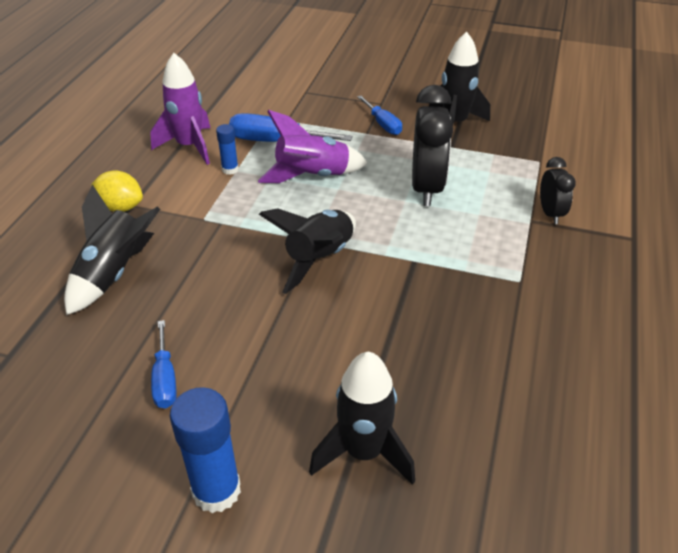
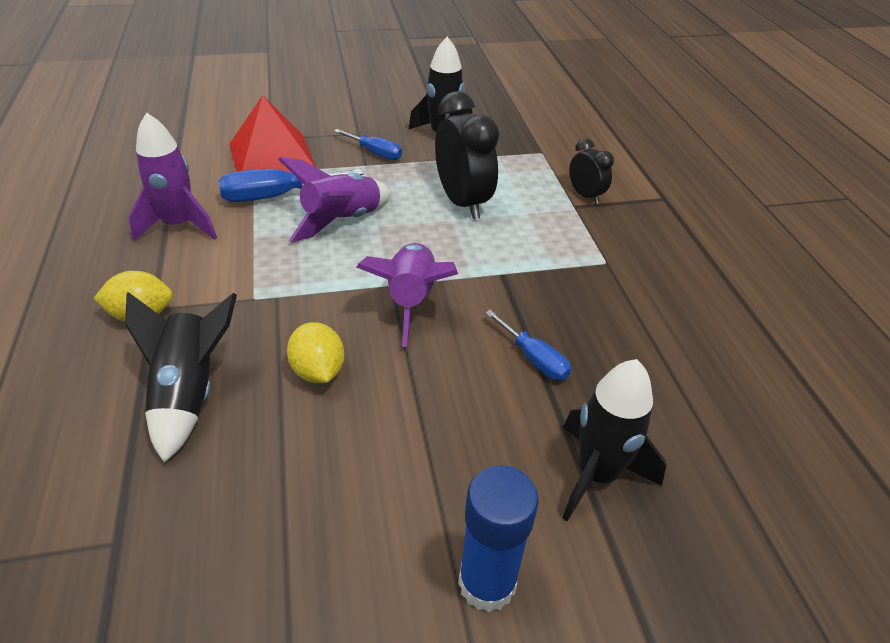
camera: 30 degrees left, 0 degrees up
(165, 379) = (339, 488): blue screwdriver -> blue screwdriver (534, 359)
(210, 289) = (318, 371): none -> yellow lemon
(230, 169) = (246, 238): blue glue stick -> none
(295, 107) = (272, 156): none -> red pyramid
(319, 259) = (411, 301): black rocket -> purple rocket

